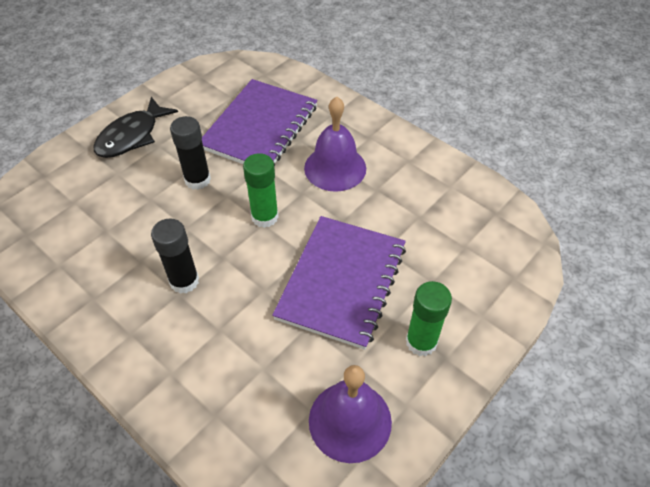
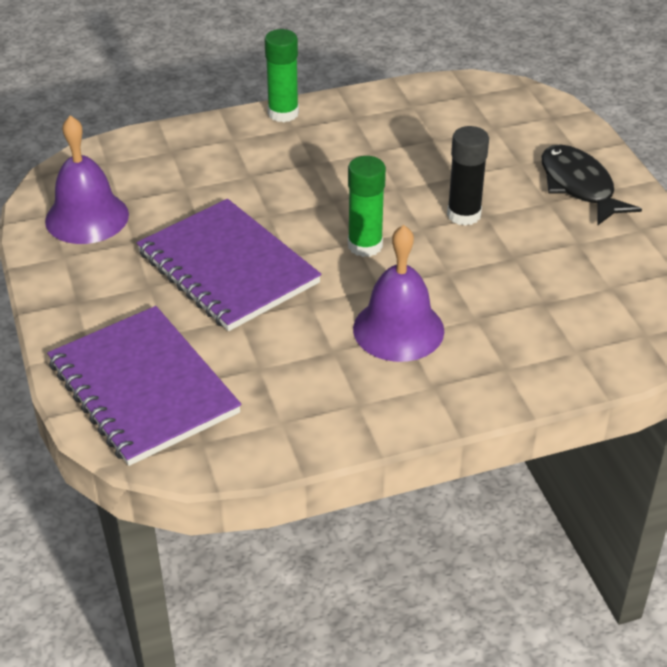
camera: 120 degrees right, 10 degrees down
(184, 281) = (325, 170): black glue stick -> none
(260, 127) = (524, 291): purple notebook -> purple notebook (143, 388)
(421, 342) = (109, 292): green glue stick -> green glue stick (283, 113)

